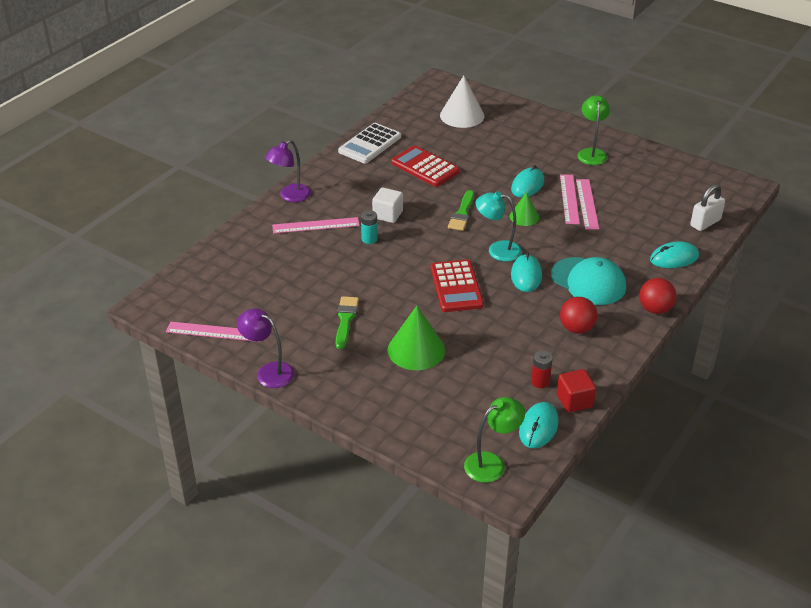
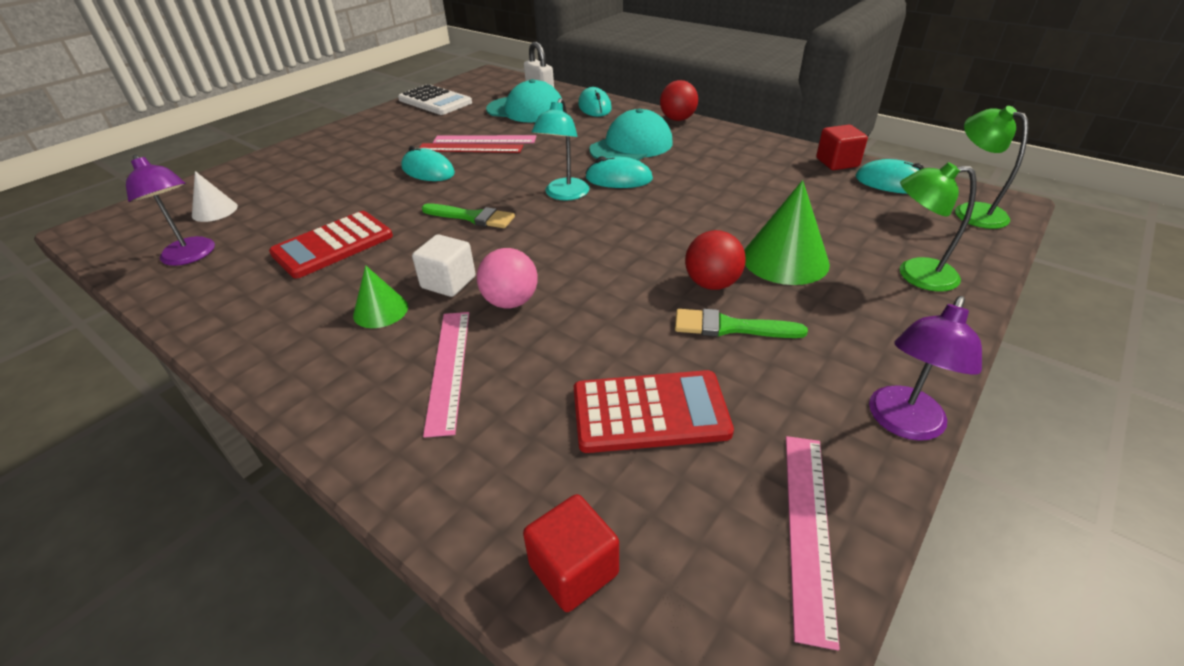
camera: 85 degrees left, 0 degrees up
(205, 270) = (573, 569): none -> red cube
(290, 196) = (328, 410): purple lamp -> purple lamp (191, 256)
(369, 144) = (217, 301): white calculator -> white calculator (435, 101)
(369, 239) = (510, 302): turquoise battery -> pink ball
(456, 287) = (641, 226): red calculator -> red calculator (650, 412)
(462, 115) = (215, 211): white cone -> white cone, size x0.59
(524, 217) = (496, 175): green cone -> green cone (380, 310)
(540, 382) = (814, 179): red battery -> none
(569, 199) = (470, 148): pink ruler -> red ruler
(576, 328) = (715, 156): red ball -> red ball (712, 284)
(591, 153) = (383, 132): green lamp -> green lamp (915, 274)
(657, 218) = (526, 109): none -> turquoise cap

